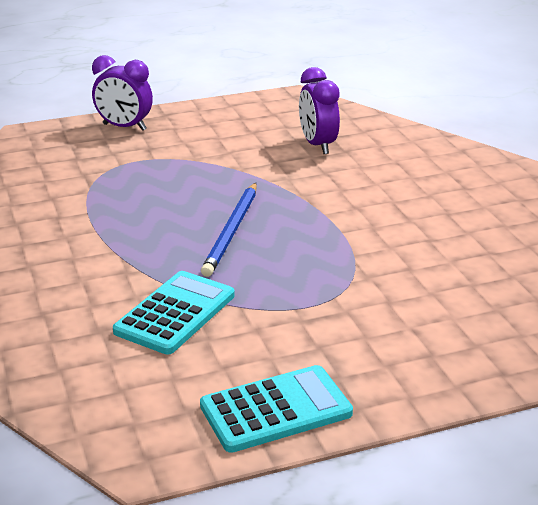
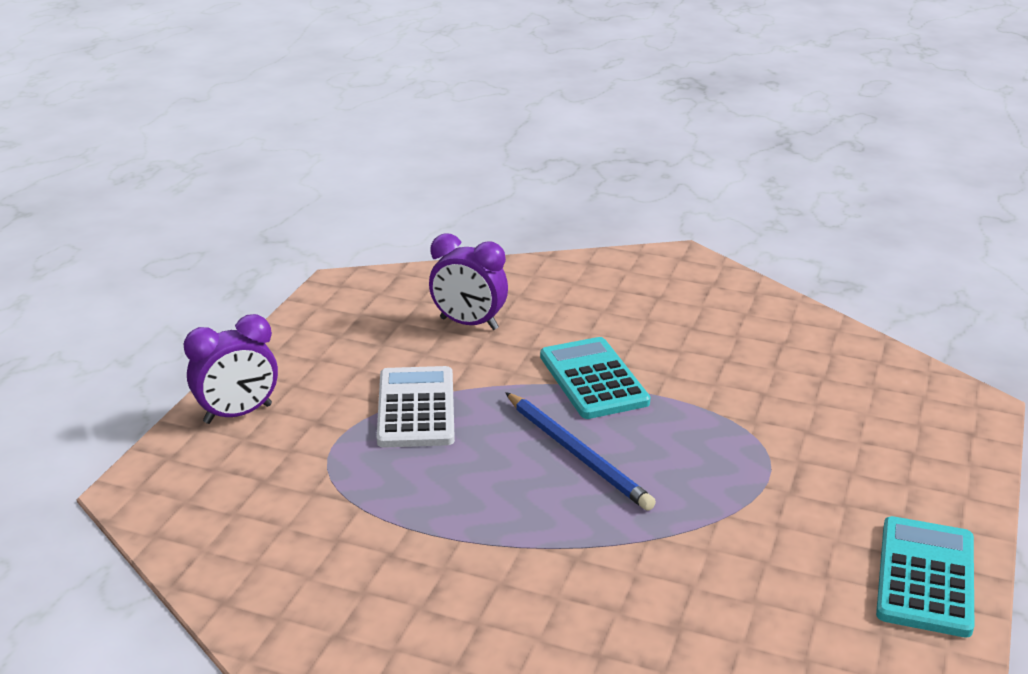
camera: 50 degrees left, 0 degrees up
(175, 313) = (698, 561): turquoise calculator -> turquoise calculator (593, 379)
(203, 167) = (416, 408): none -> white calculator

